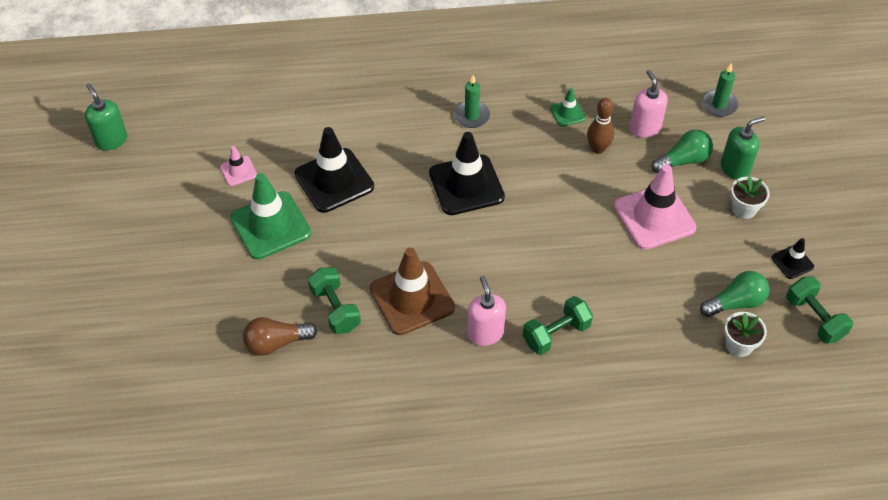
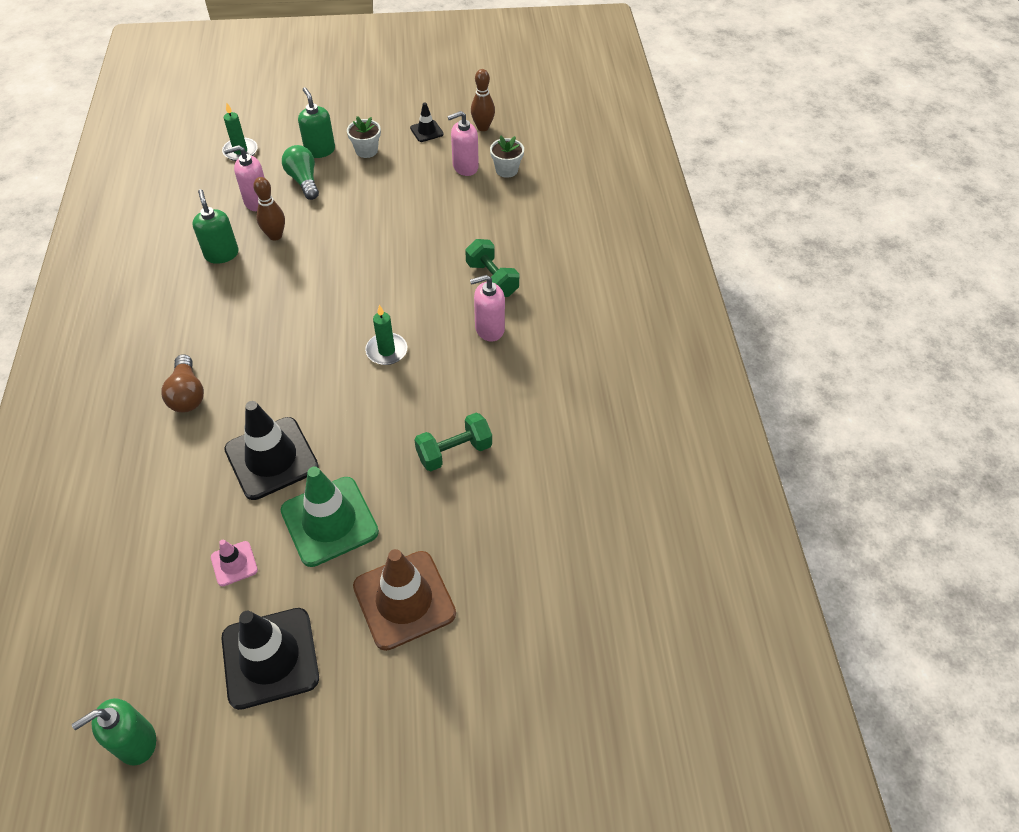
camera: 90 degrees left, 0 degrees up
(276, 343) = (496, 505): brown light bulb -> brown light bulb (187, 394)
(412, 298) = (445, 385): brown traffic cone -> brown traffic cone (404, 600)
(466, 185) = (302, 338): black traffic cone -> black traffic cone (270, 658)
(471, 116) = (203, 331): green candle -> green candle (386, 351)
(567, 113) = (221, 254): green traffic cone -> green soap dispenser
(654, 217) = (367, 205): pink traffic cone -> none
(735, 303) = (465, 167): green light bulb -> pink soap dispenser
(814, 318) = (483, 127): green dumbbell -> brown bowling pin

